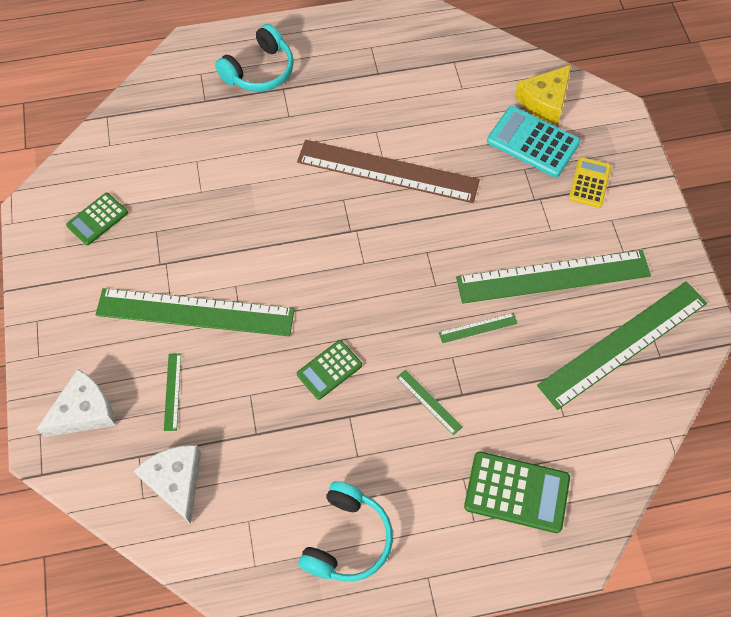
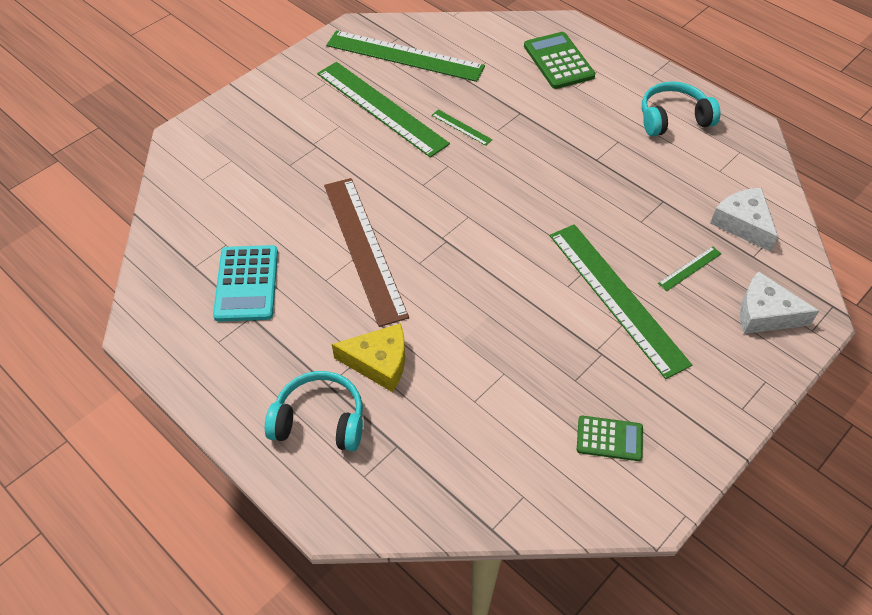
camera: 125 degrees left, 10 degrees down
(176, 481) = (743, 223): white cheese -> white cheese turned 120 degrees clockwise
(329, 370) = (575, 188): green calculator -> none
(429, 402) = (543, 126): green ruler -> none
(533, 142) = (256, 171): turquoise calculator -> turquoise calculator (247, 283)
(544, 100) = (201, 183): yellow cheese -> yellow cheese (379, 362)
(589, 183) = (274, 123): yellow calculator -> none

